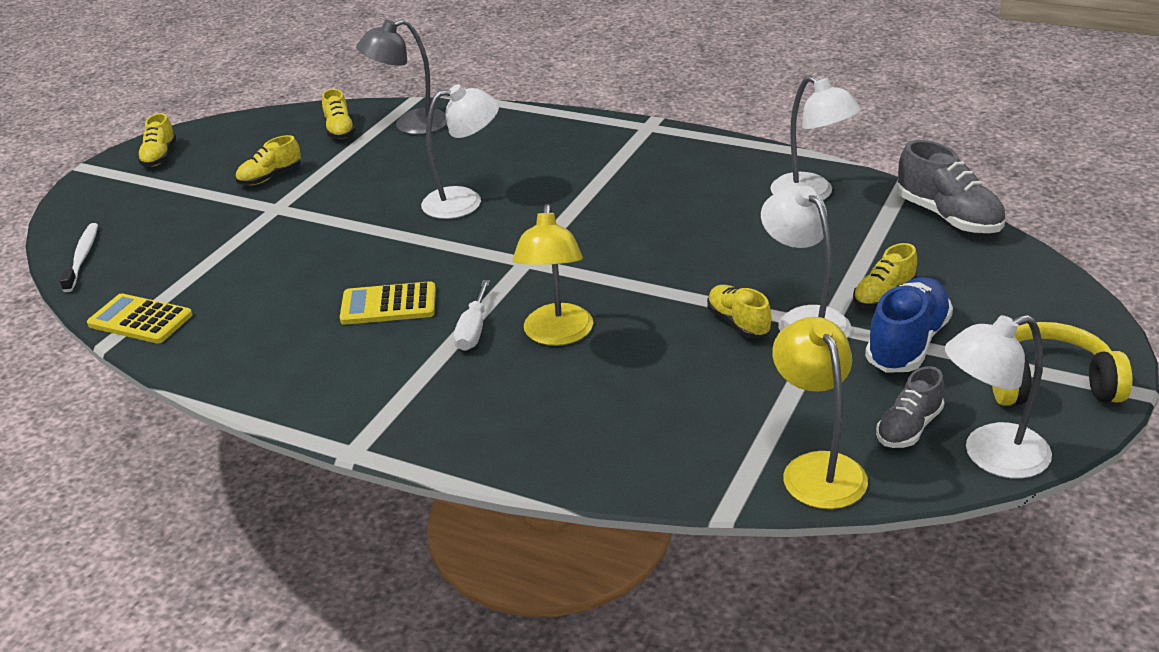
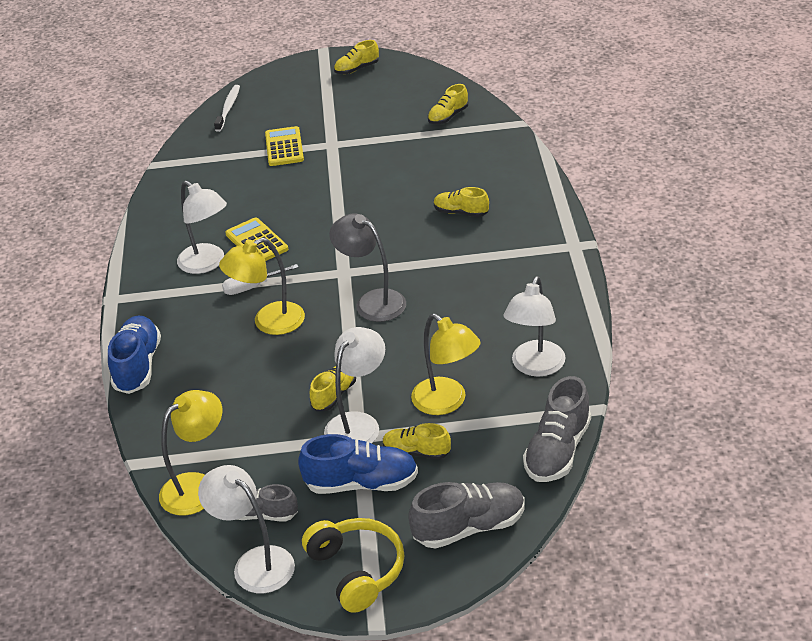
camera: 60 degrees right, 5 degrees up
(82, 257) = (228, 108): white toothbrush -> white toothbrush turned 45 degrees counterclockwise
(140, 320) = (183, 163): yellow calculator -> yellow calculator (284, 147)
(270, 177) = (366, 122): yellow shoe -> yellow shoe (461, 212)
(410, 125) = (480, 141): grey lamp -> grey lamp (372, 301)
(465, 201) = (397, 213): white lamp -> white lamp (207, 264)
(525, 463) = (138, 366): none -> blue shoe
(820, 257) = (447, 402): none -> yellow lamp
(1027, 295) = (469, 527): none -> grey shoe

